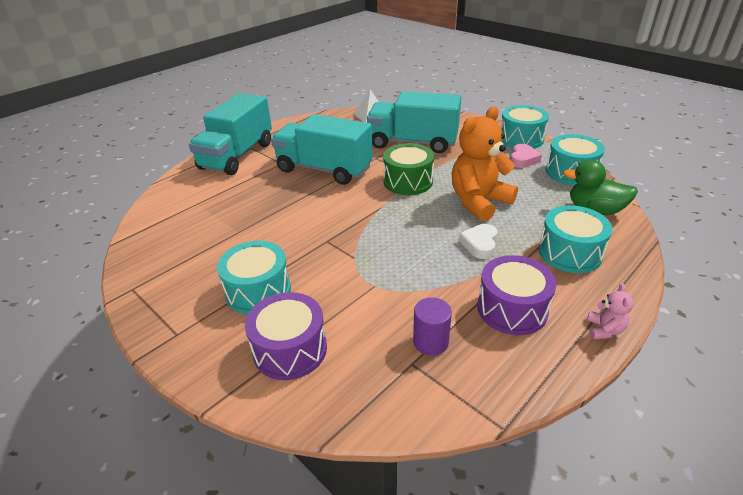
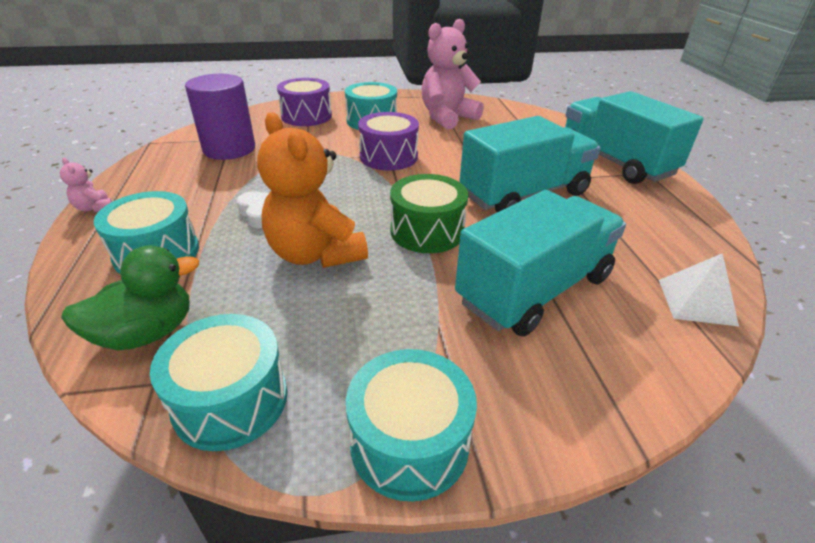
camera: 125 degrees right, 0 degrees up
(205, 249) = (447, 118): none -> pink teddy bear
(430, 342) = (229, 149): purple cylinder -> purple cylinder, size x1.84
(479, 202) = (315, 254): orange teddy bear -> orange teddy bear turned 150 degrees clockwise
(512, 309) = (185, 186): purple drum -> purple drum (388, 157)
(523, 159) = (341, 374): pink heart -> none

